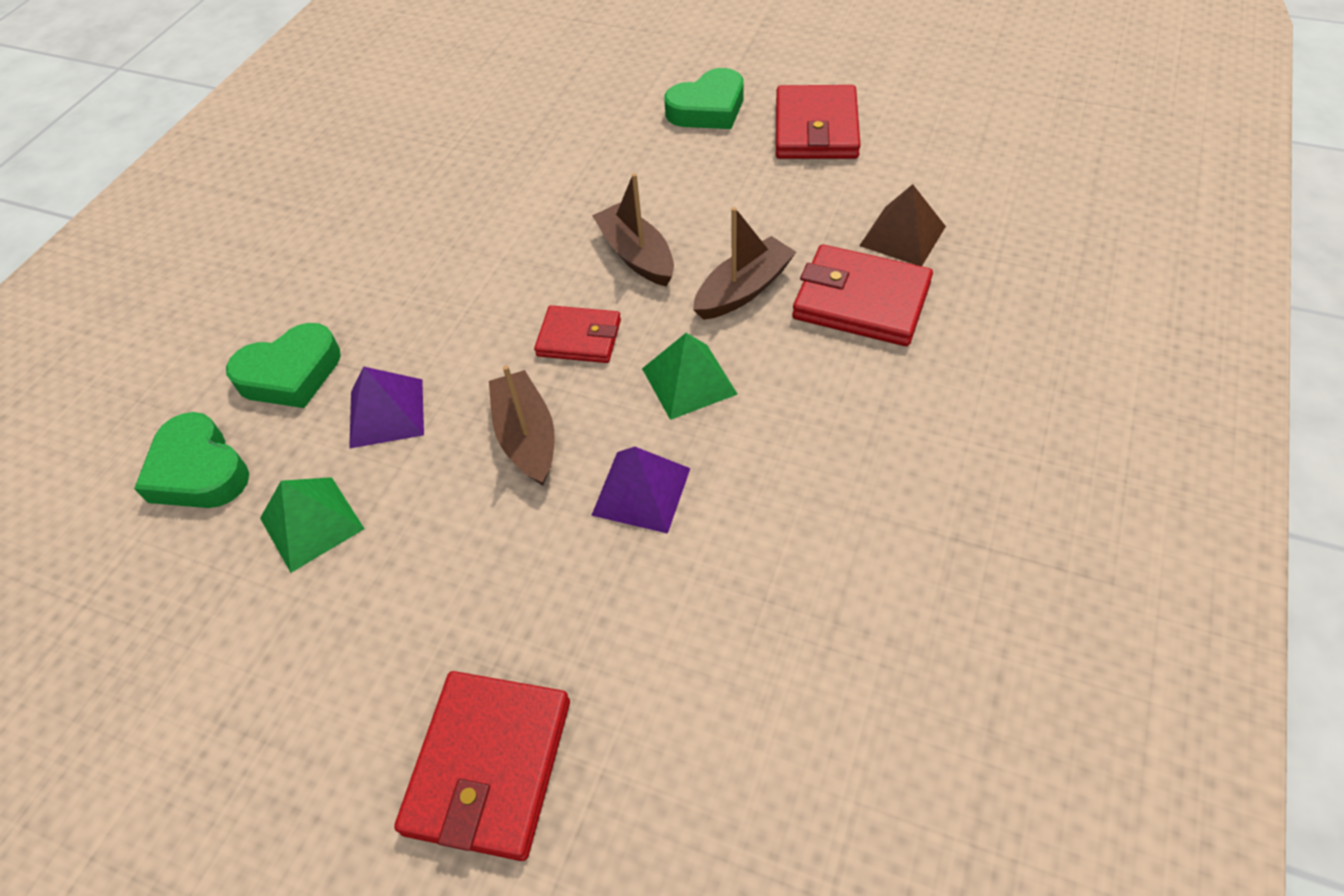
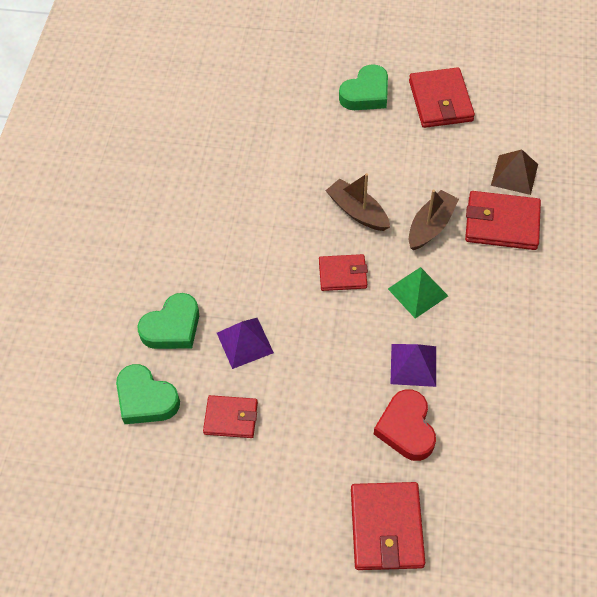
camera: 15 degrees left, 5 degrees up
(311, 523) = (231, 418): green pyramid -> red wallet
(526, 437) = (335, 343): brown boat -> none
(591, 594) = (406, 428): none -> red heart

